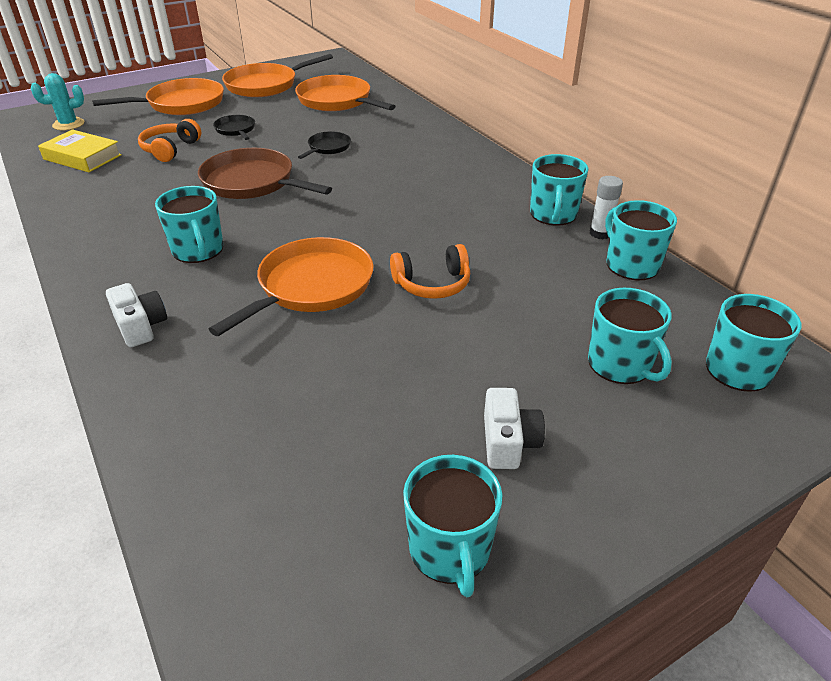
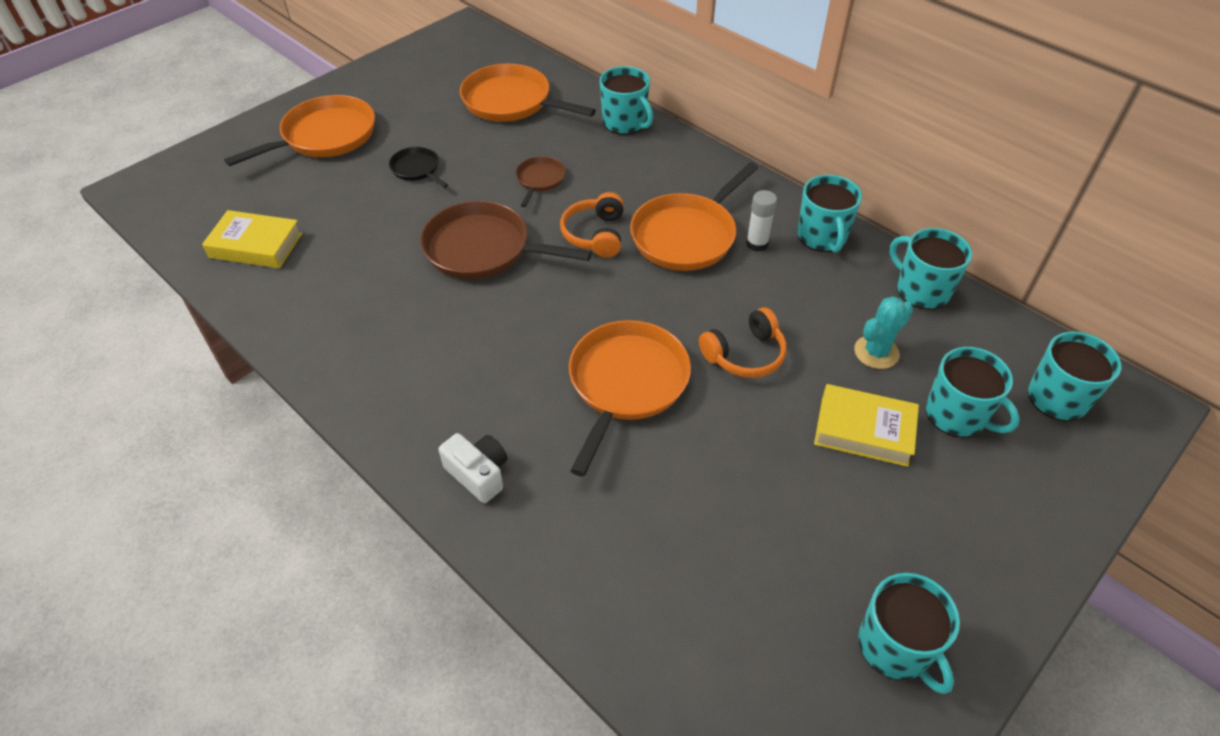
camera: 15 degrees left, 10 degrees up
(68, 124) = (202, 194): turquoise cactus -> turquoise cactus (876, 352)
(170, 149) = (356, 214): orange headphones -> orange headphones (595, 234)
(198, 250) = (479, 359): turquoise mug -> turquoise mug (625, 123)
(265, 85) = (410, 88): orange pan -> orange pan (686, 236)
(328, 147) = (540, 180): black pan -> brown pan
(508, 442) = (896, 525): white camera -> none
(516, 359) = (864, 430): none -> yellow book
(600, 233) = (877, 254): white glue stick -> white glue stick (757, 244)

